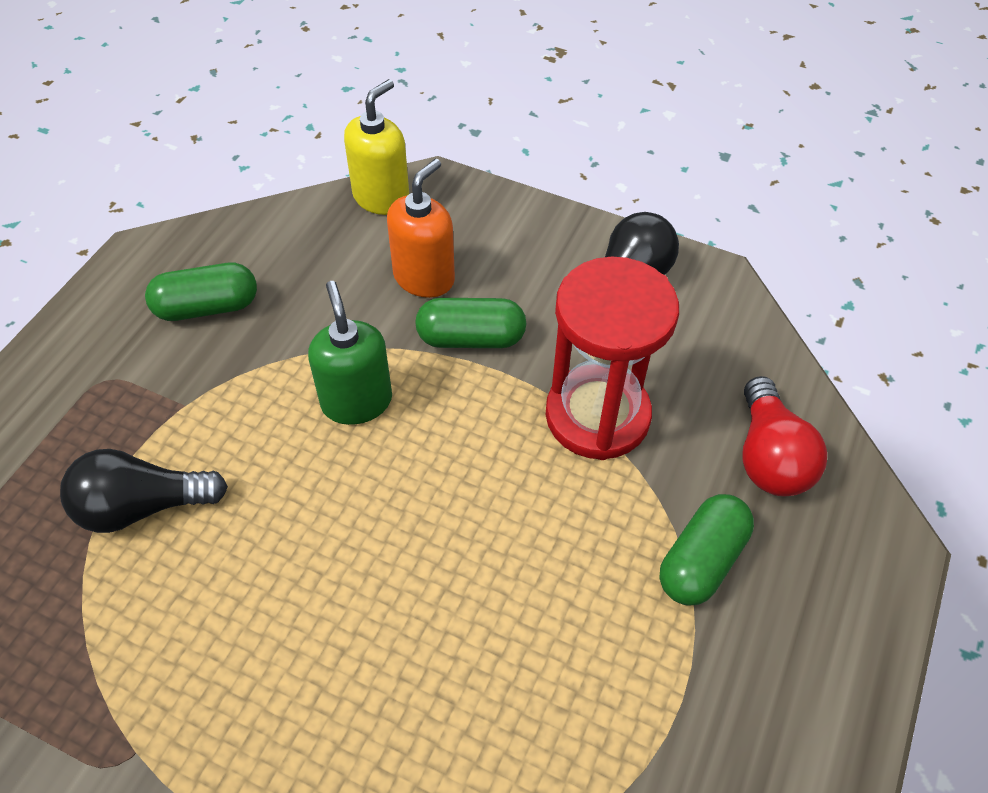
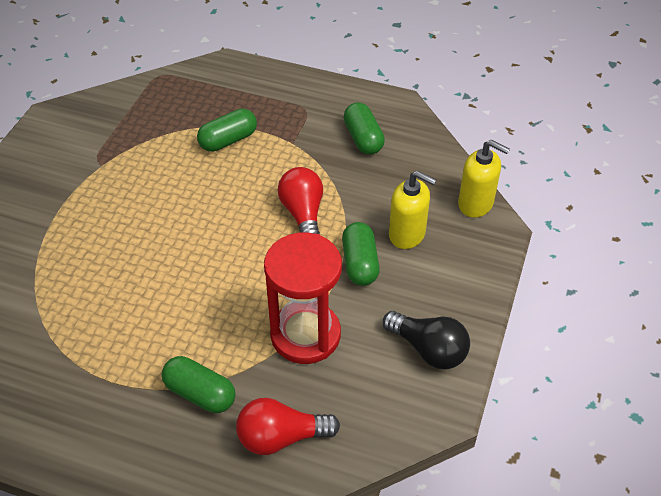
camera: 85 degrees right, 5 degrees down
(142, 506) = (228, 140): black light bulb -> green capsule
(356, 401) = (303, 214): green soap dispenser -> red light bulb
(424, 277) = (407, 234): orange soap dispenser -> yellow soap dispenser

